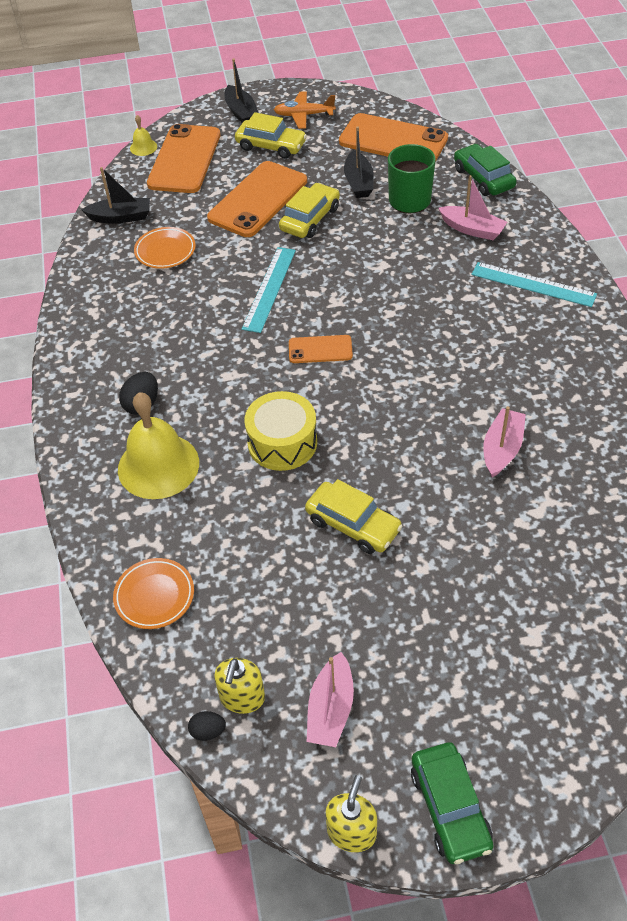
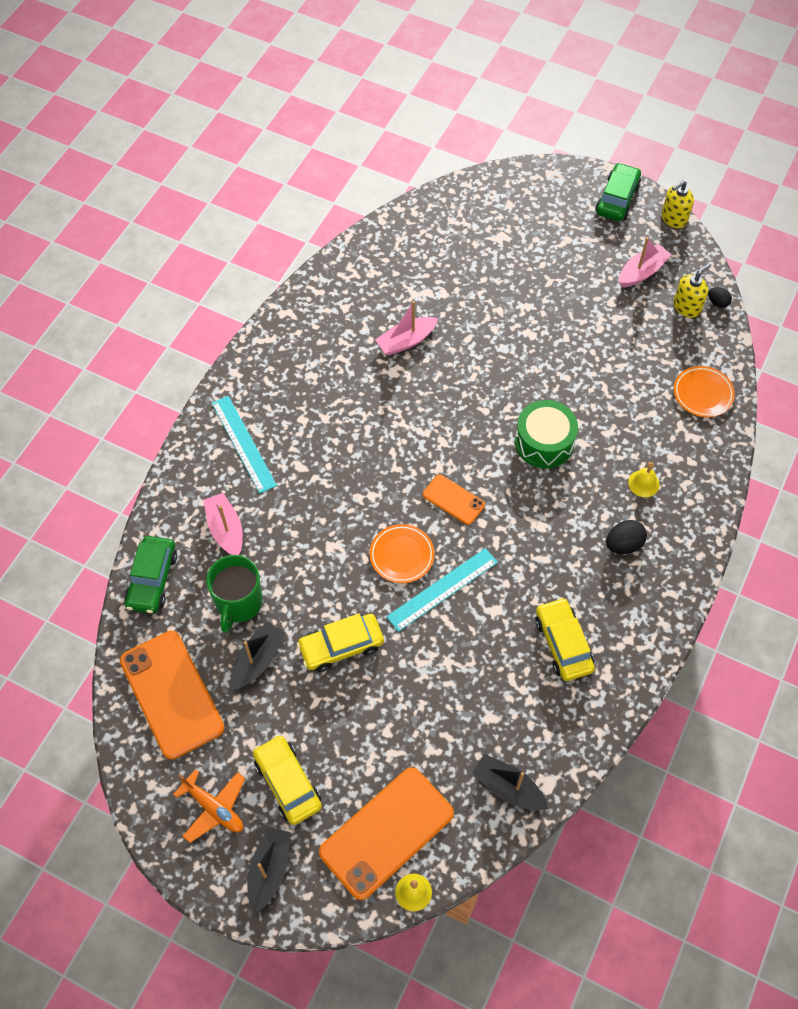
camera: 145 degrees left, 10 degrees up
(158, 466) = (643, 483): yellow bell -> yellow bell, size x0.44
(165, 251) = (497, 704): orange plate -> orange plate (401, 555)
(258, 199) = (364, 709): orange phone -> none
(282, 442) = (544, 442): yellow drum -> green drum
(353, 525) = (545, 357): yellow car -> yellow car (563, 643)

